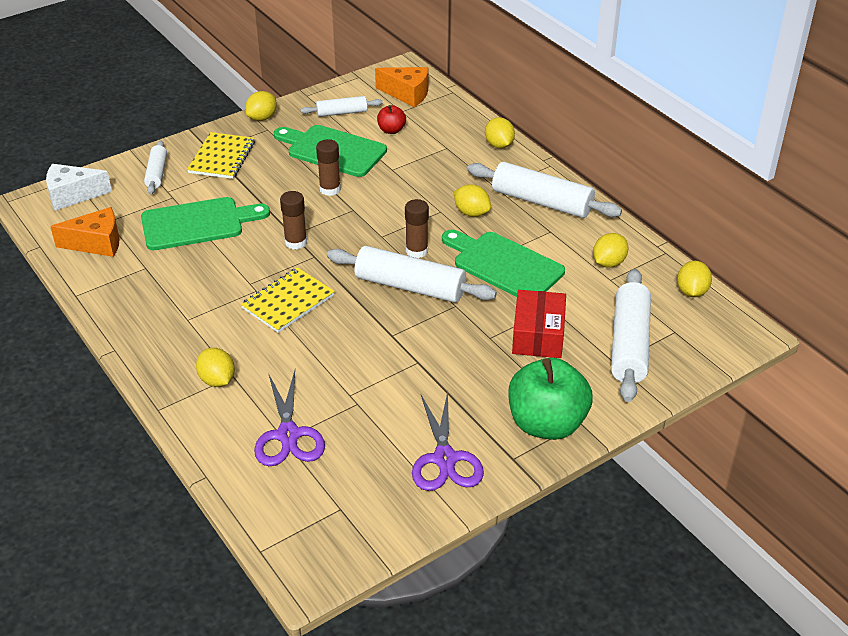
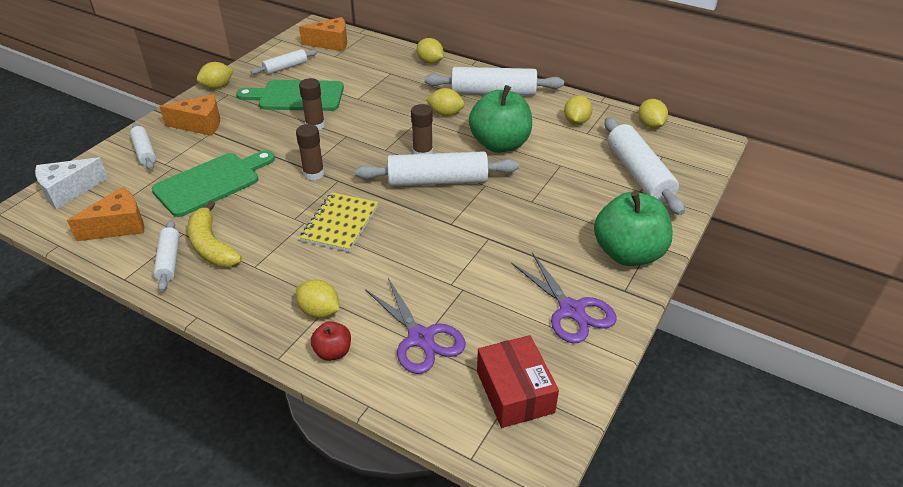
camera: 25 degrees left, 0 degrees up
(120, 290) = (169, 260): none -> white rolling pin
(162, 288) = (211, 246): none -> yellow banana
(222, 157) = (200, 124): yellow notebook -> orange cheese
(262, 118) = (217, 86): yellow lemon -> yellow lemon turned 45 degrees clockwise
(391, 130) = (336, 71): red apple -> red apple (333, 352)
(504, 265) = (500, 144): green cutting board -> green apple
(538, 335) = (567, 188): red box -> red box (515, 392)

